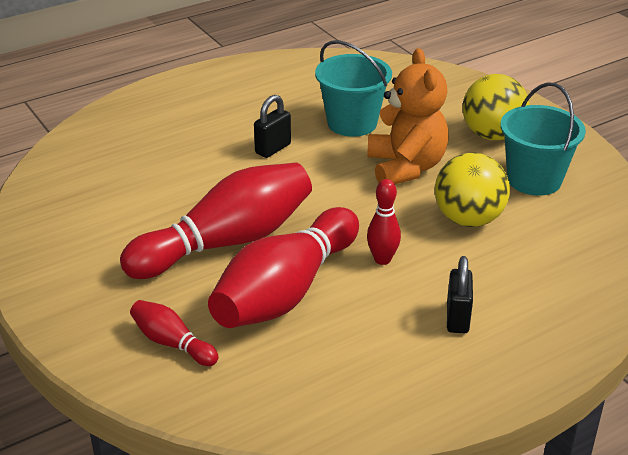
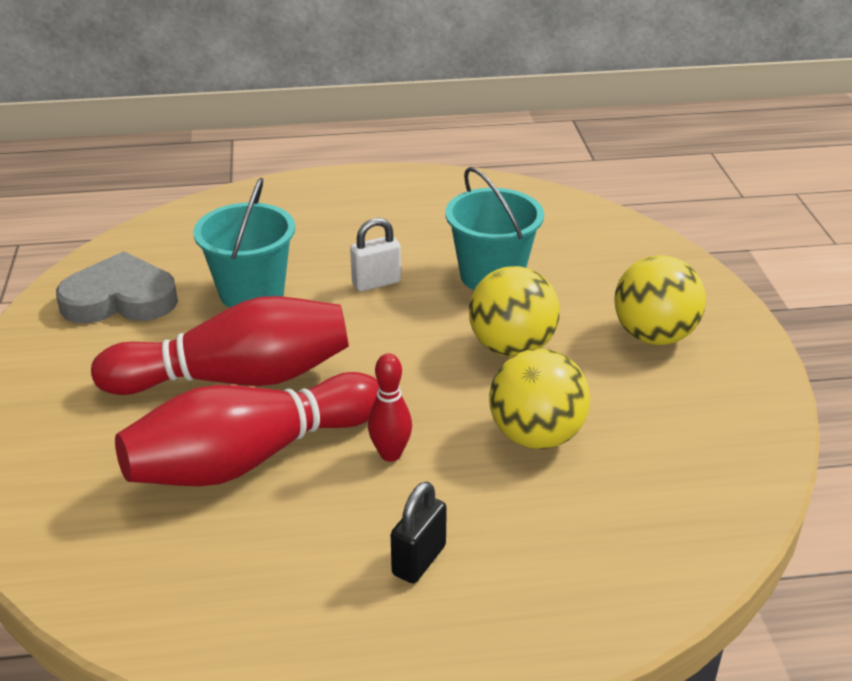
camera: 25 degrees right, 0 degrees up
(80, 211) = (120, 299): none -> grey heart
(172, 343) = (83, 478): red bowling pin -> none
(273, 149) = (376, 283): black padlock -> white padlock
(406, 167) = (512, 347): orange teddy bear -> yellow ball
(534, 180) = (663, 409): turquoise bucket -> turquoise bucket (252, 292)

